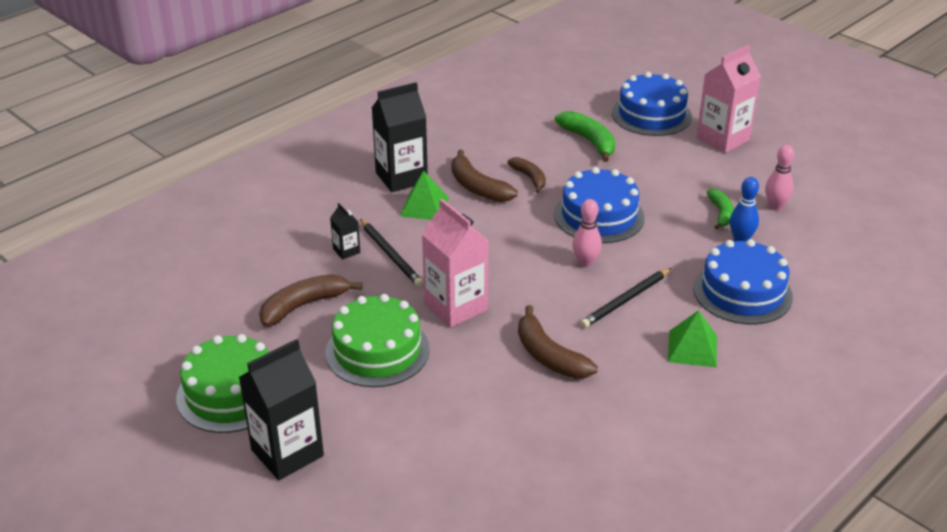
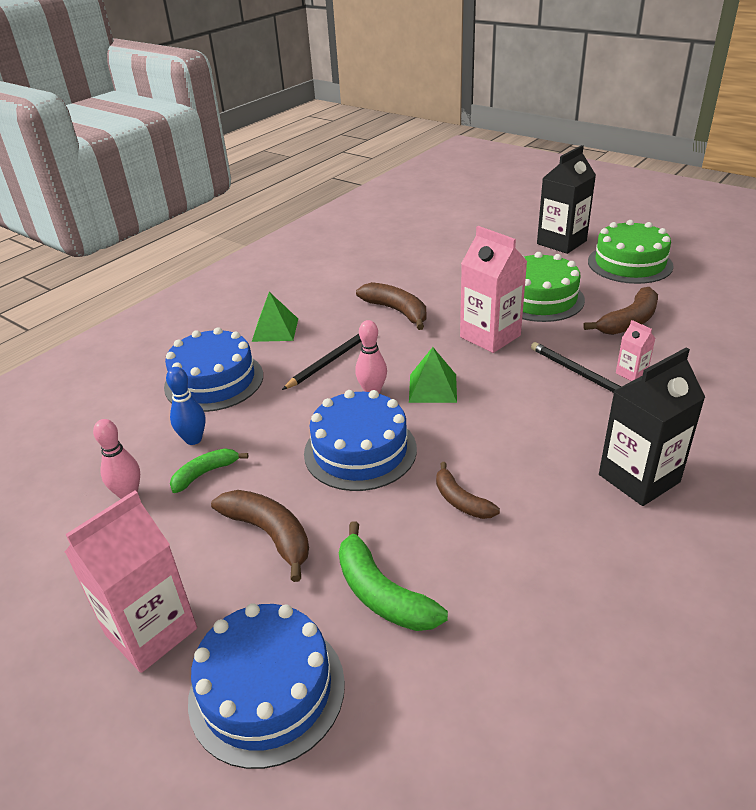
camera: 175 degrees right, 0 degrees up
(346, 251) = (631, 373): black carton -> pink carton
(424, 206) = (580, 437): green pyramid -> green pyramid (432, 388)
(477, 187) = (527, 475): brown banana -> brown banana (269, 534)
(721, 213) = (205, 473): green banana -> green banana turned 60 degrees clockwise

